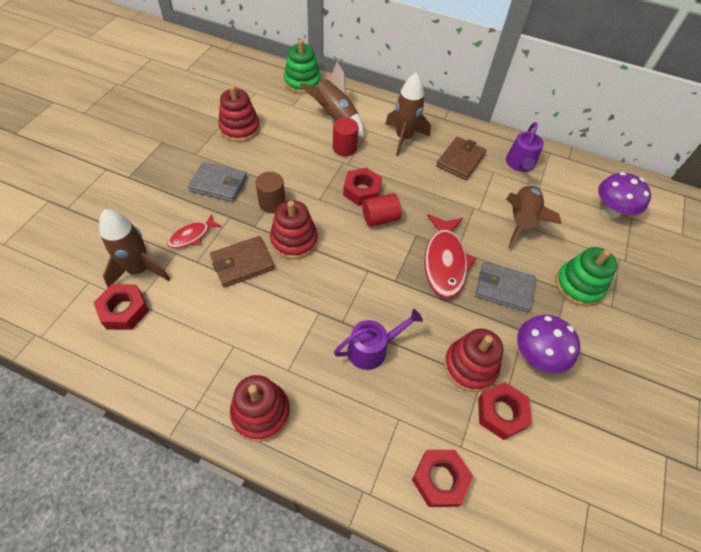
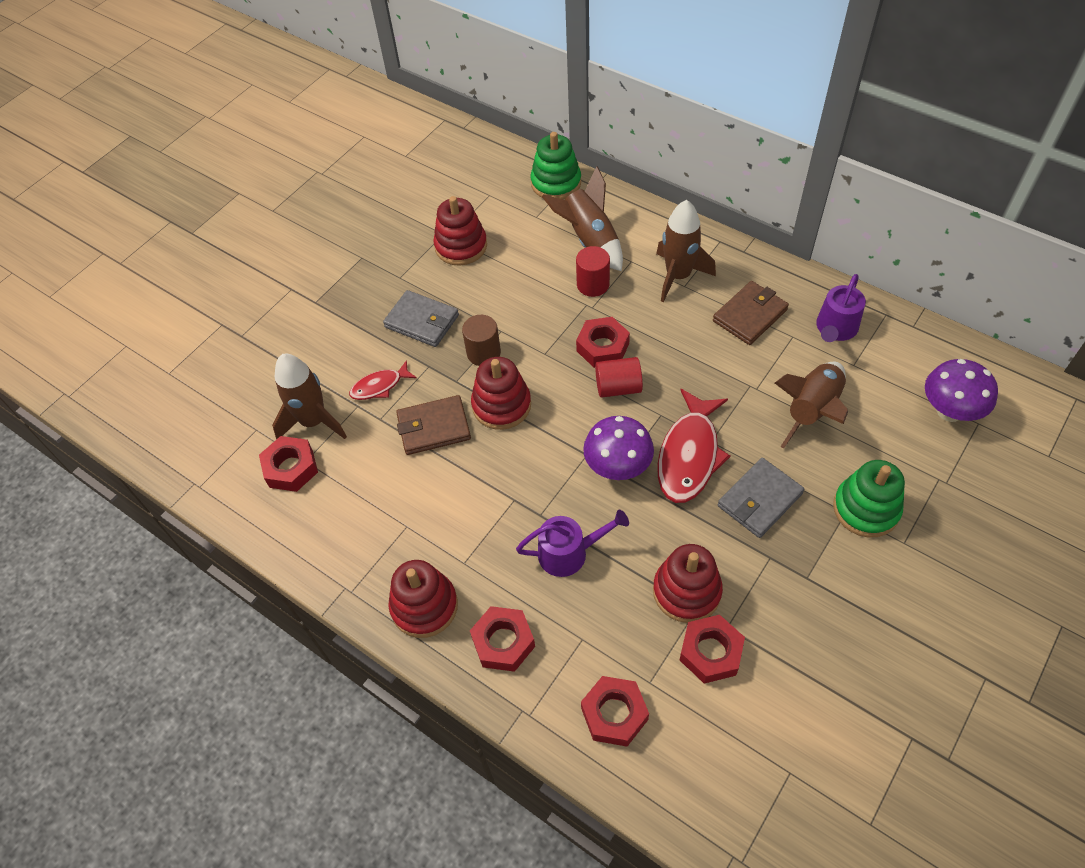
camera: 20 degrees right, 0 degrees up
(334, 433) = (503, 642): none -> red nut
(504, 288) = (760, 500): grey wallet -> grey wallet turned 75 degrees counterclockwise
(536, 356) = (777, 591): purple mushroom -> purple mushroom (617, 467)

